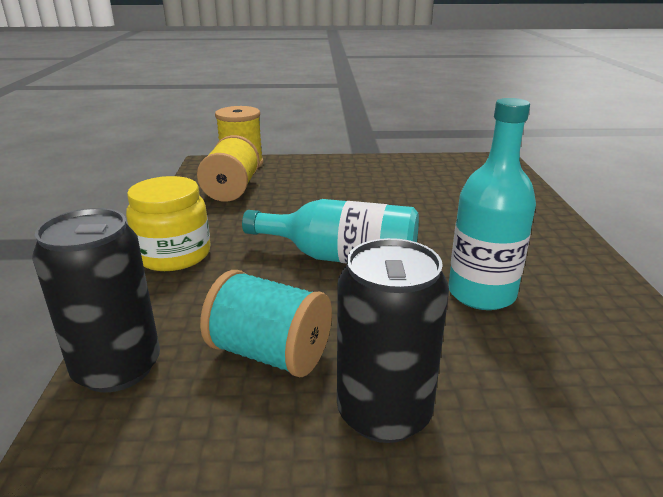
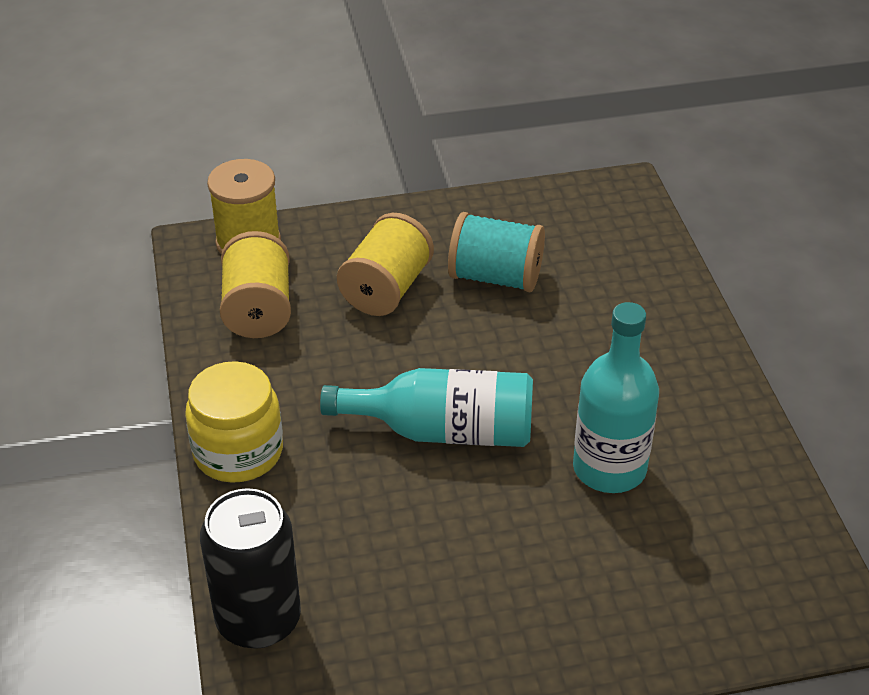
camera: 10 degrees left, 15 degrees up
(269, 353) = (403, 581): turquoise spool -> turquoise spool (495, 277)
(323, 187) = (386, 289): none -> yellow spool
(384, 413) = (527, 631): black can -> none

